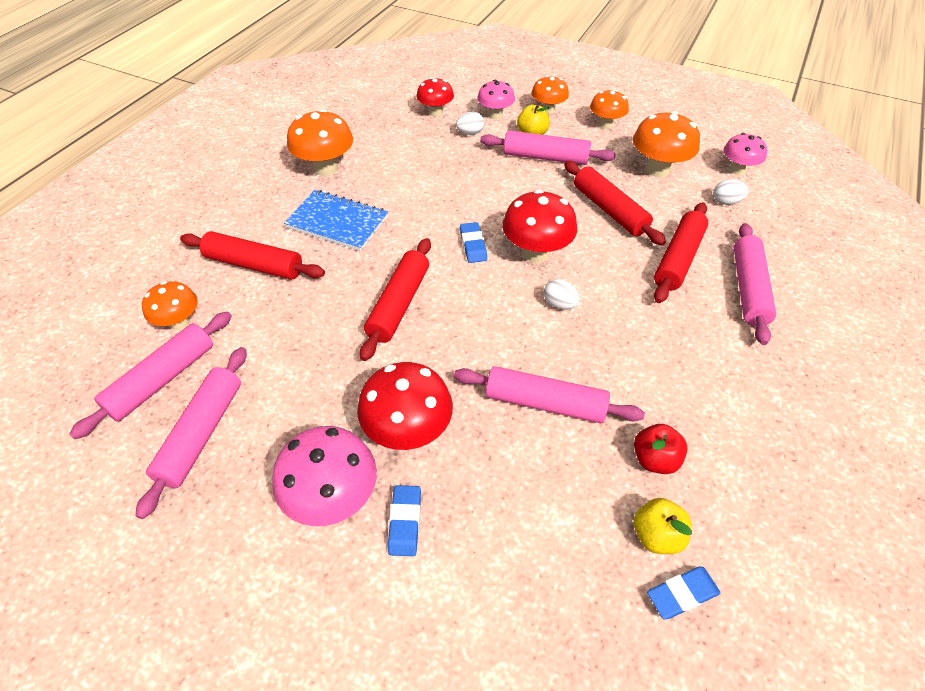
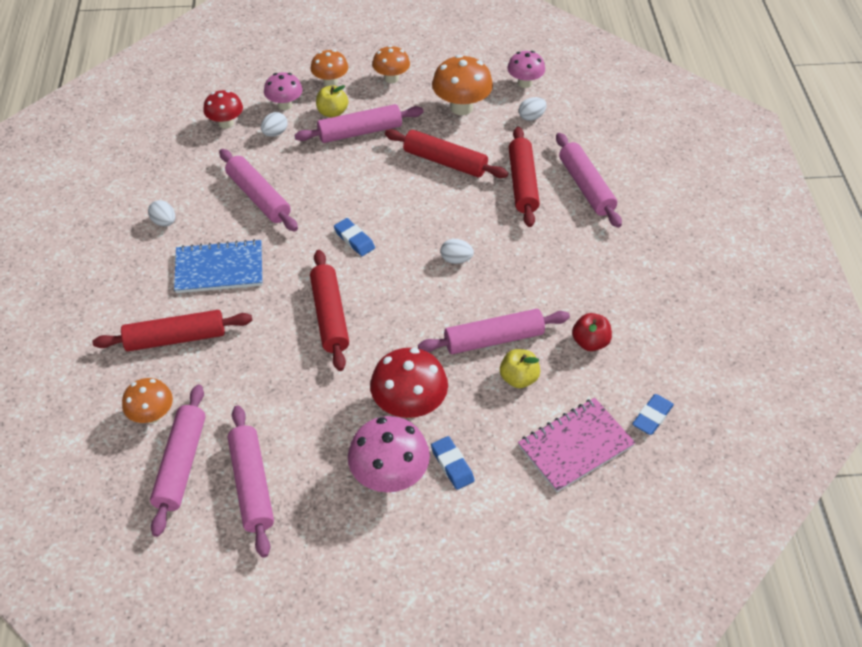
camera: 30 degrees left, 0 degrees up
(325, 168) = (164, 222): orange mushroom -> white egg
(417, 177) = (259, 197): none -> pink rolling pin
(536, 253) = (410, 224): red mushroom -> none
(560, 579) = (575, 446): none -> pink notebook
(656, 535) = (618, 390): yellow apple -> yellow apple (518, 378)

